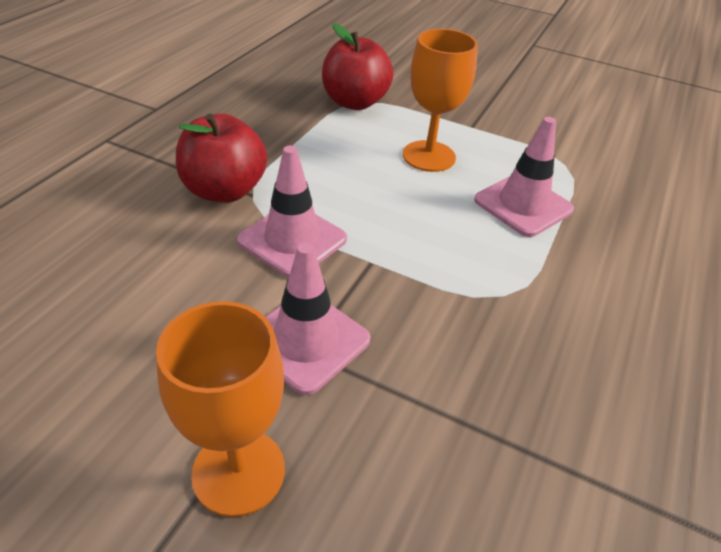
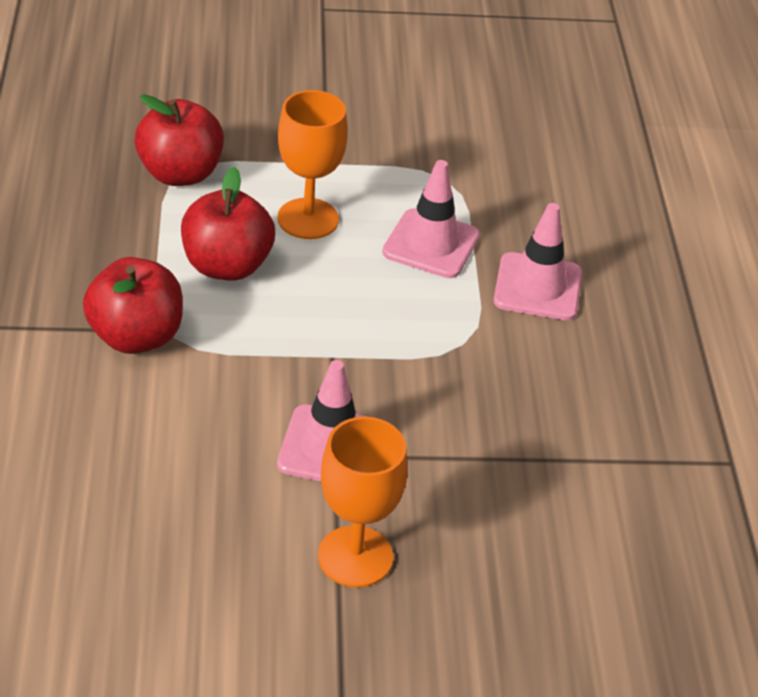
camera: 30 degrees left, 0 degrees up
(292, 240) = (246, 363): pink traffic cone -> pink traffic cone (537, 287)
(338, 167) = (227, 266): none -> red apple

